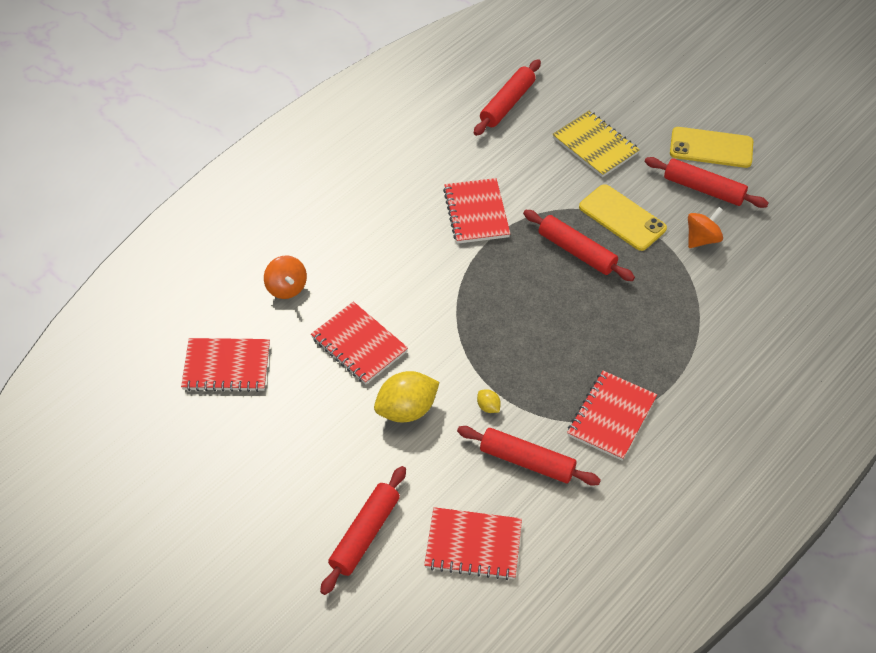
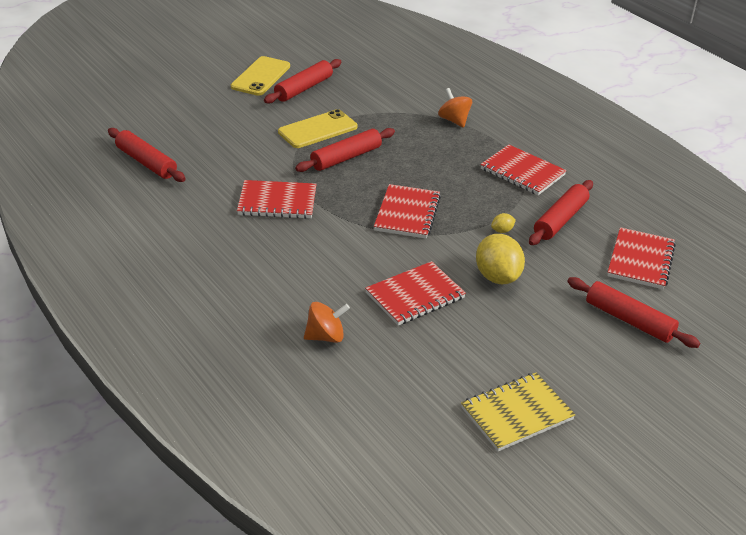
camera: 80 degrees left, 15 degrees down
(227, 367) = (420, 393): red notebook -> red notebook (407, 213)
(595, 146) = (228, 127): yellow notebook -> yellow notebook (516, 414)
(702, 239) = (356, 99): orange spinning top -> orange spinning top (454, 120)

